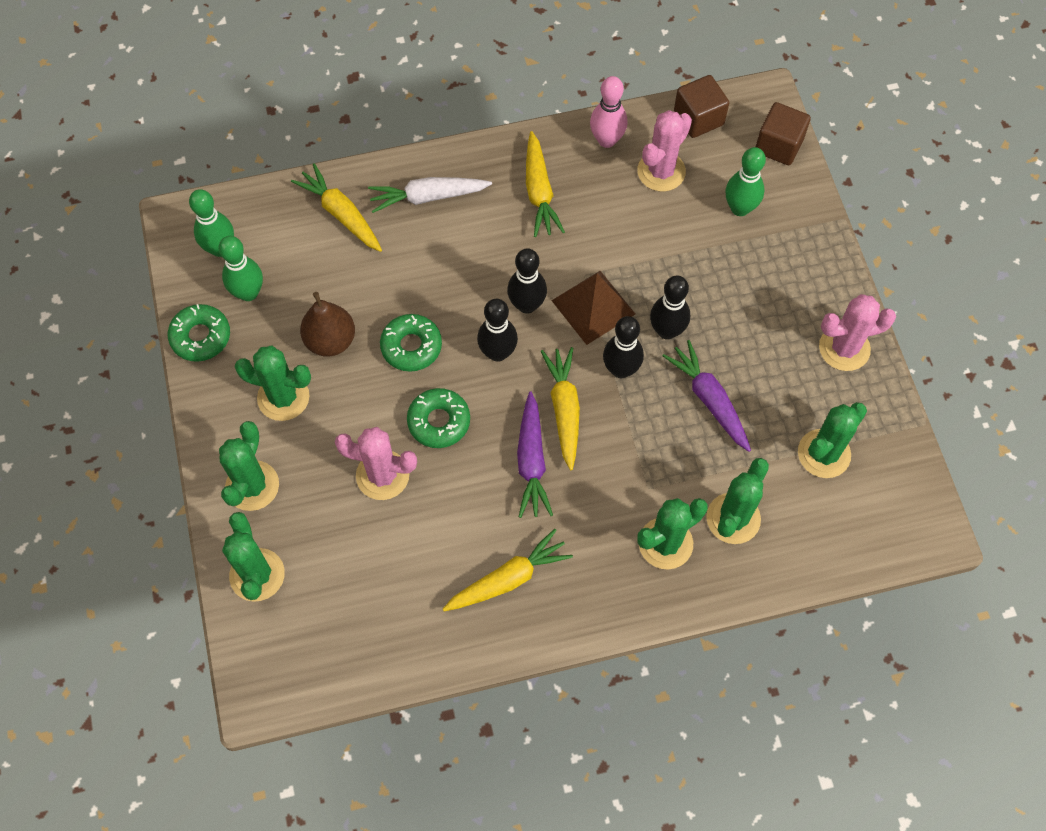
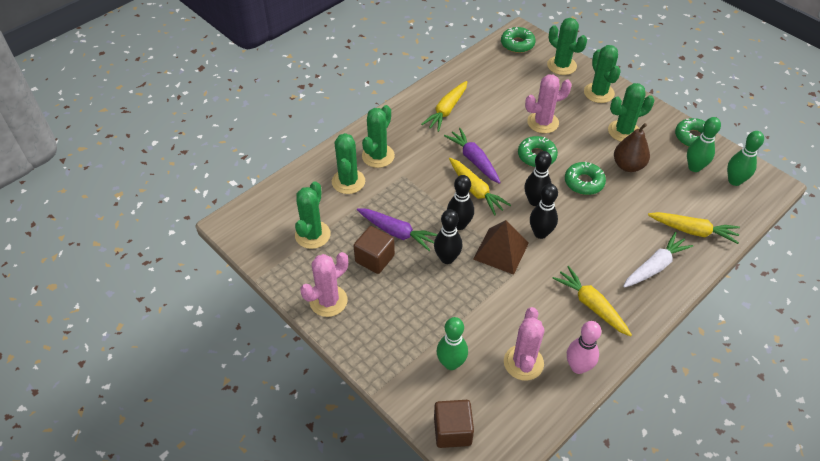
camera: 150 degrees right, 15 degrees down
(286, 668) = (517, 44): none -> green donut
(698, 118) = (526, 422): brown cube -> brown cube (374, 258)

